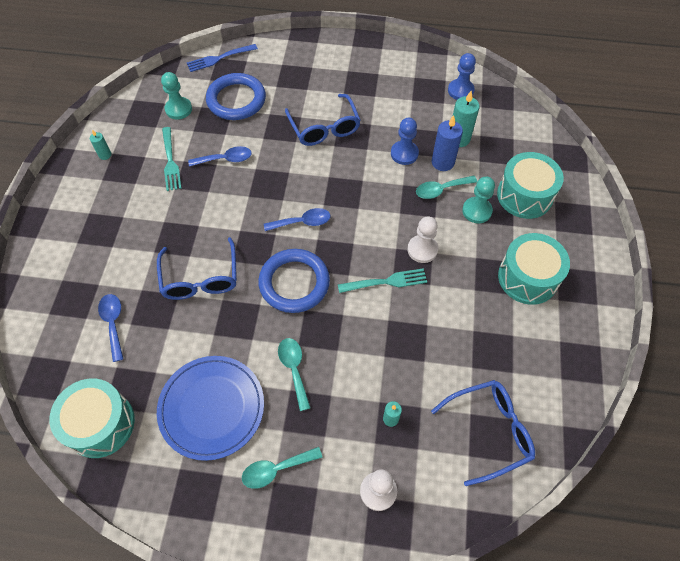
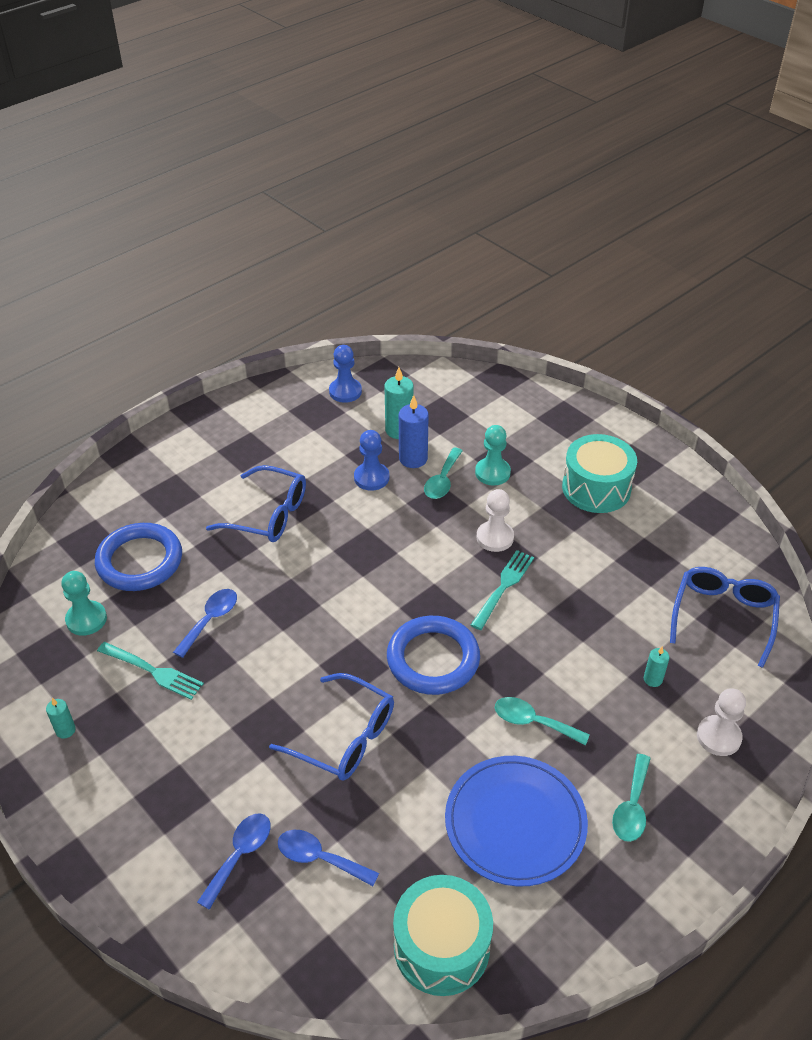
camera: 50 degrees left, 15 degrees down
(220, 58) = (60, 538): blue fork -> none
(302, 222) = (366, 606): blue spoon -> blue spoon (240, 855)
(524, 195) = (510, 431): turquoise drum -> none

